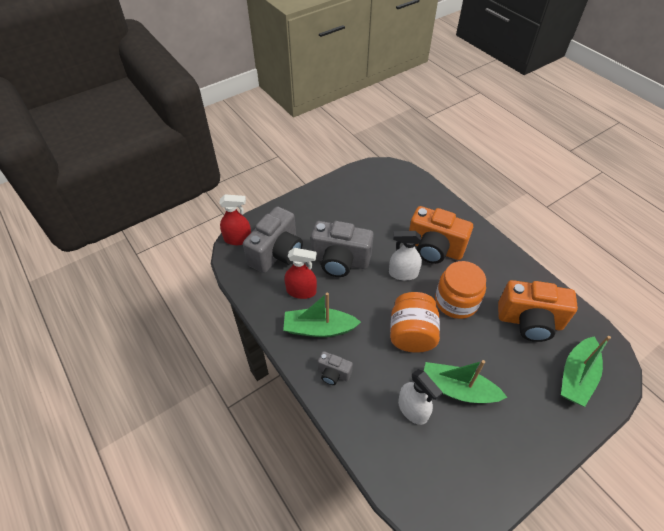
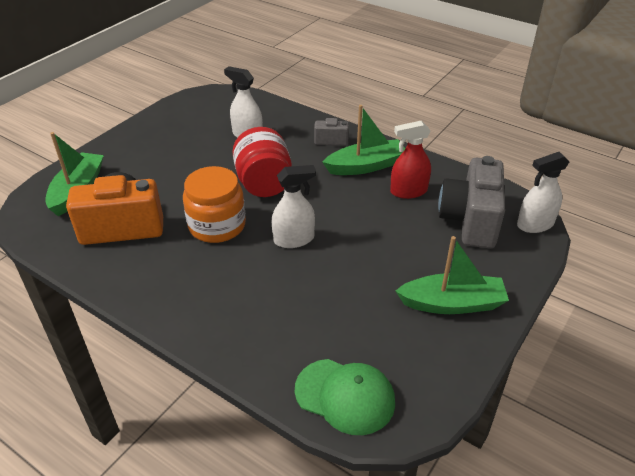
camera: 160 degrees right, 10 degrees down
(238, 239) = (535, 224): red spray bottle -> white spray bottle
(340, 261) = (383, 233): grey camera -> none
(405, 182) = (345, 396): none -> green cap
(411, 334) = (264, 184): orange jar -> red jar
(434, 249) = (259, 282): orange camera -> none
(457, 389) = (207, 155): green boat -> green boat (452, 303)

